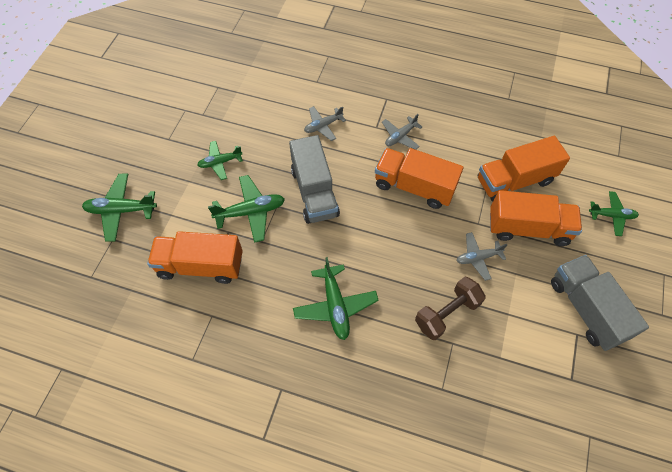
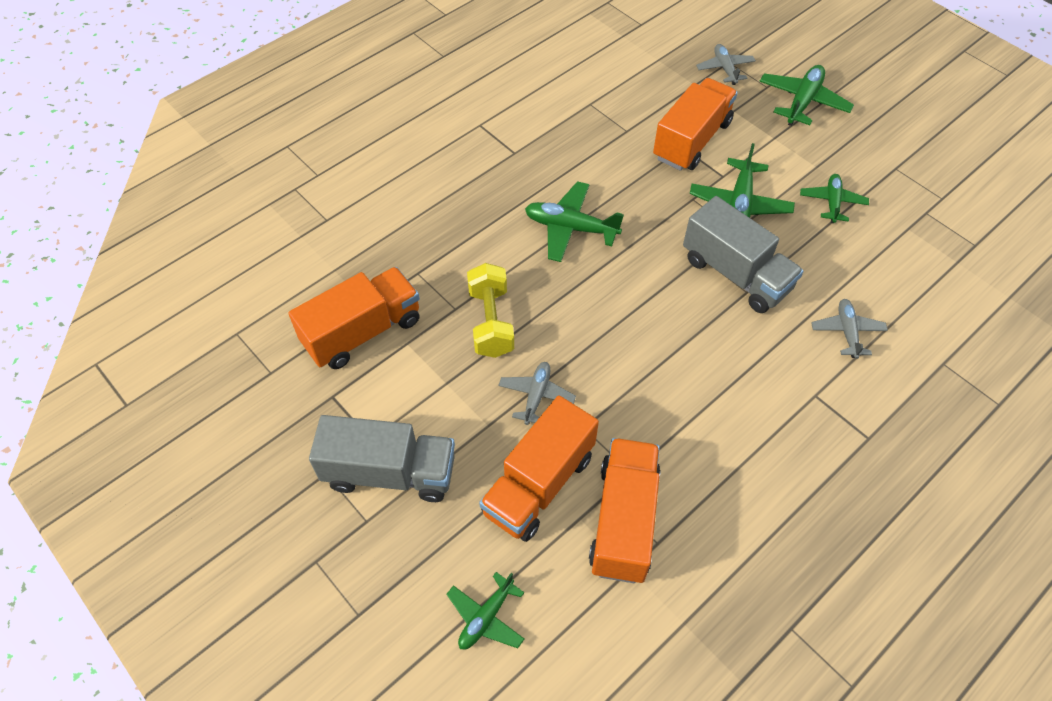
camera: 120 degrees right, 5 degrees down
(314, 192) = (735, 274): grey truck -> grey truck turned 150 degrees counterclockwise
(400, 136) = (782, 416): grey plane -> grey plane (725, 69)
(414, 187) = (684, 385): orange truck -> orange truck (362, 332)
(447, 313) = (491, 322): brown dumbbell -> yellow dumbbell

